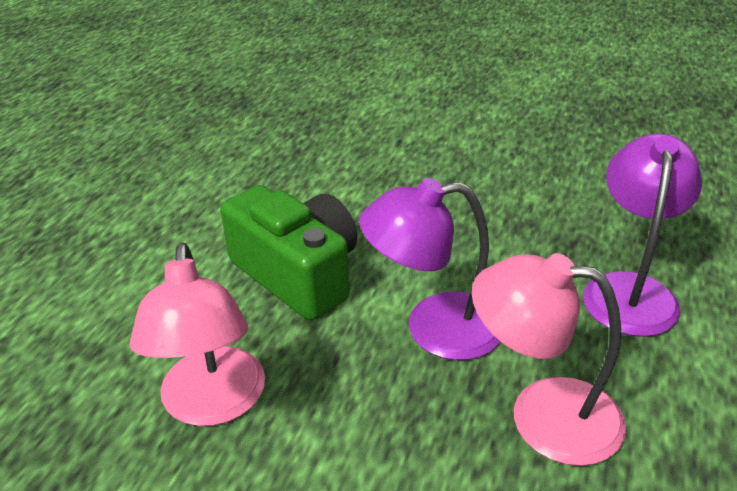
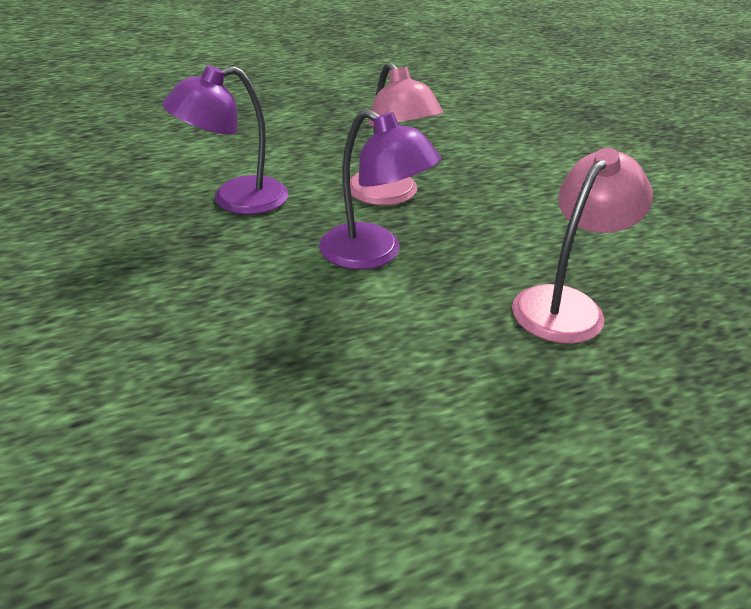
camera: 135 degrees left, 0 degrees up
(298, 274) = (406, 348): green camera -> none

